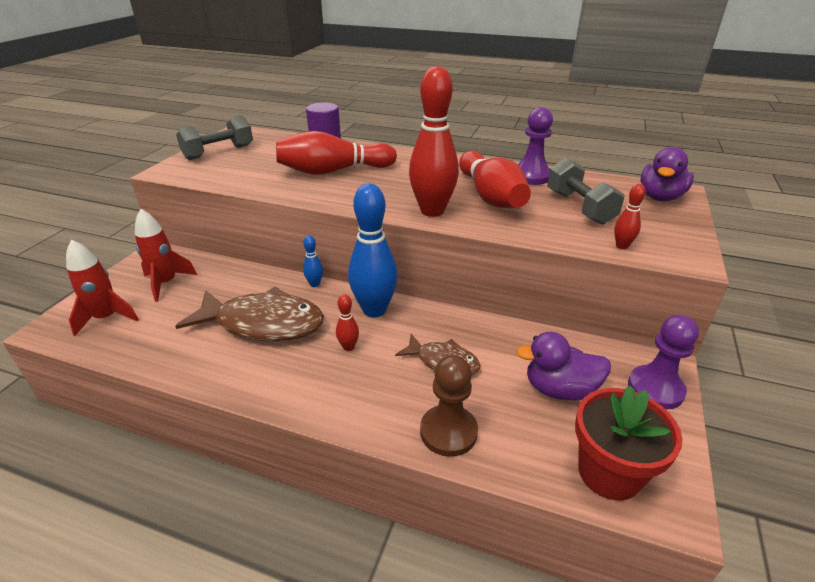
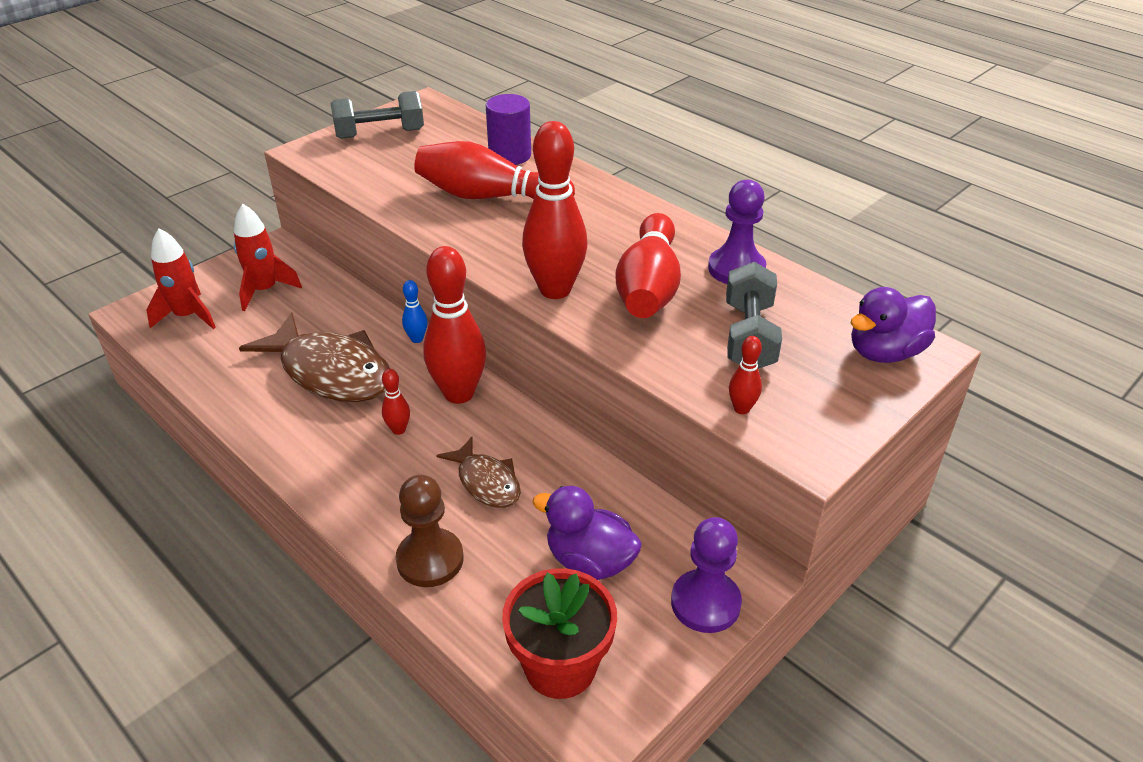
camera: 25 degrees right, 5 degrees up
(374, 310) = (459, 393): blue bowling pin -> red bowling pin

